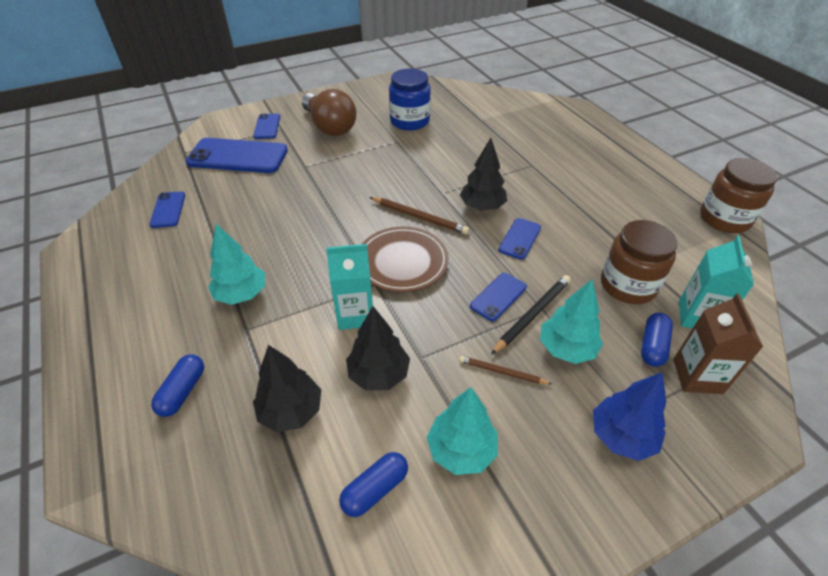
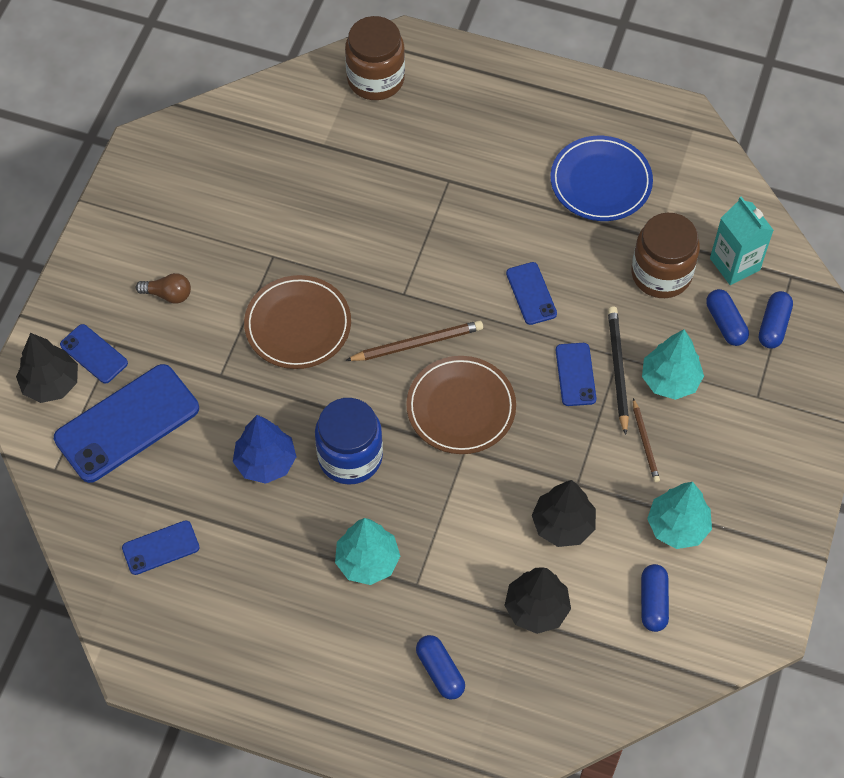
camera: 45 degrees left, 15 degrees up
(168, 210) = (160, 548): blue phone -> blue phone turned 60 degrees counterclockwise
(329, 127) = (168, 294): brown light bulb -> brown light bulb, size x0.46
(355, 314) = (484, 493): turquoise carton -> none
(369, 171) = (298, 325): none -> brown plate
(409, 121) = (248, 212): blue jar -> blue jar (350, 457)
(482, 207) = (460, 281): black tree -> black tree (51, 384)
(502, 372) = (645, 442): brown pencil -> brown pencil turned 75 degrees counterclockwise
(621, 436) = (764, 422): blue tree -> blue tree (266, 462)
(633, 216) = (600, 182): none -> blue plate
(697, 376) = (773, 326): brown carton -> blue capsule
(724, 219) = (676, 121): brown jar -> brown jar (375, 79)

